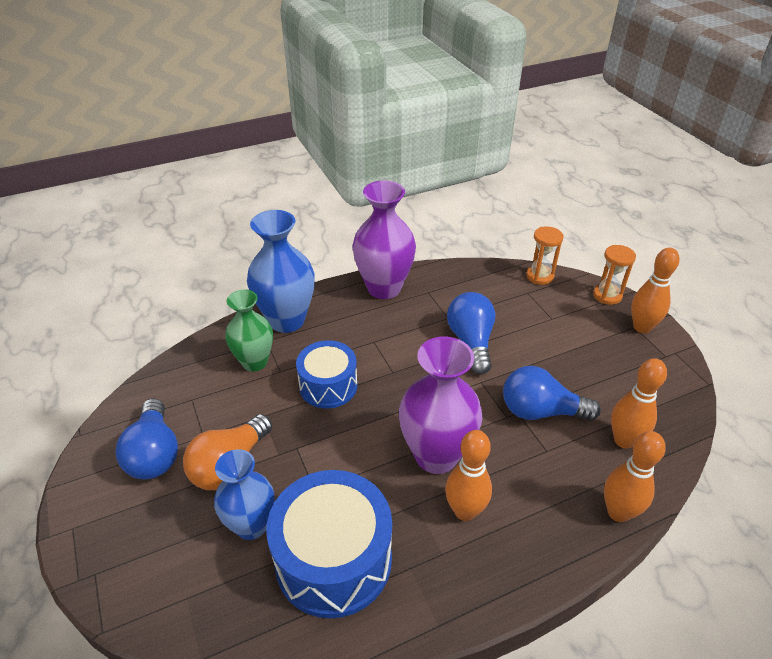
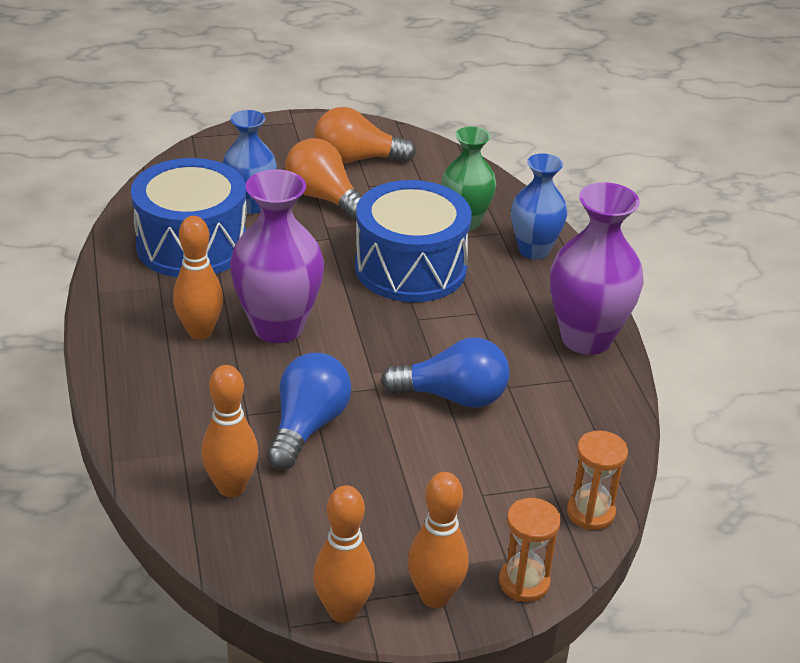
camera: 100 degrees right, 5 degrees down
(154, 453) = (357, 159): blue light bulb -> orange light bulb
(287, 320) = (534, 250): blue vase -> blue vase, size x0.66
(328, 385) = (410, 268): blue drum -> blue drum, size x1.59
(618, 512) = (139, 444): orange bowling pin -> orange bowling pin (343, 611)

